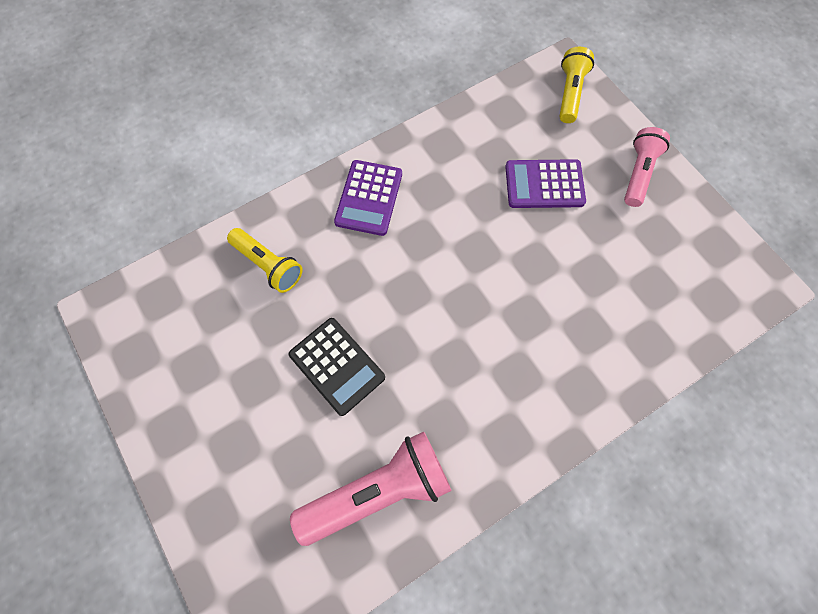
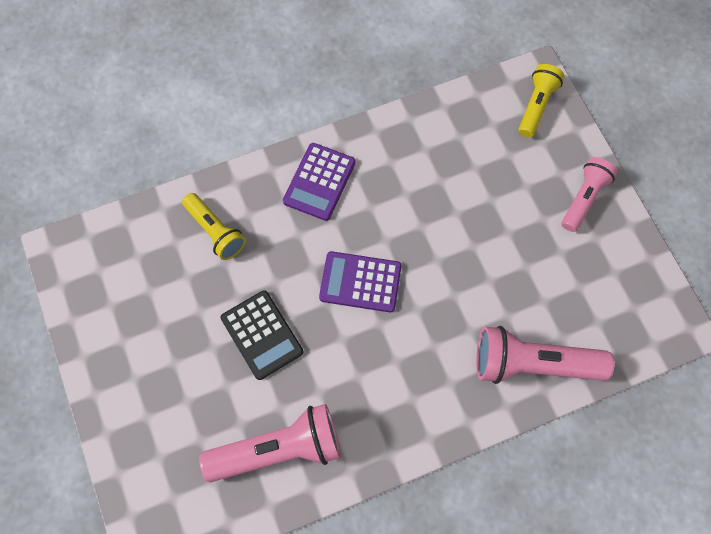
camera: 10 degrees right, 0 degrees up
(544, 184) = (489, 195): purple calculator -> purple calculator (360, 282)
(630, 348) = (533, 364): none -> pink flashlight

